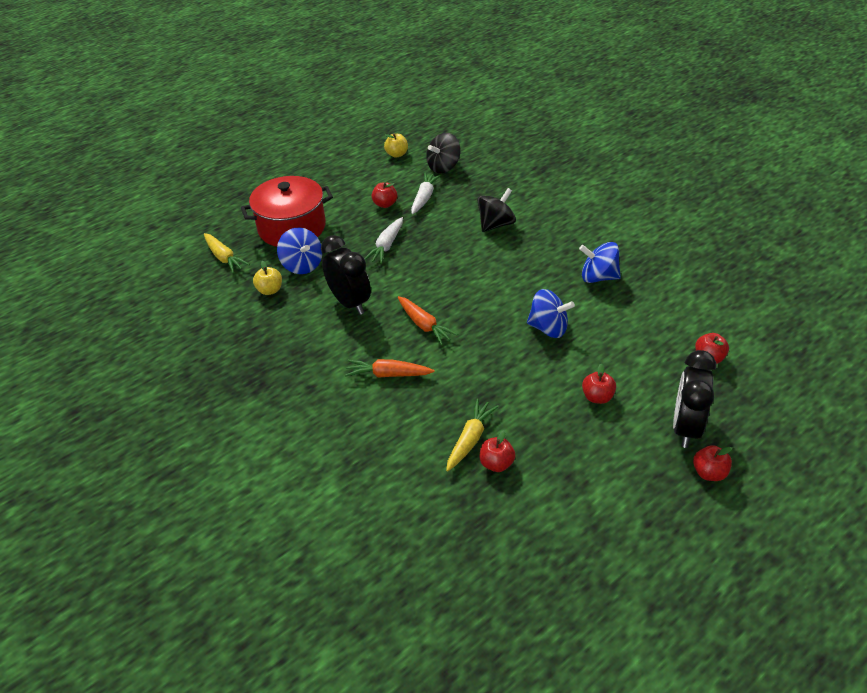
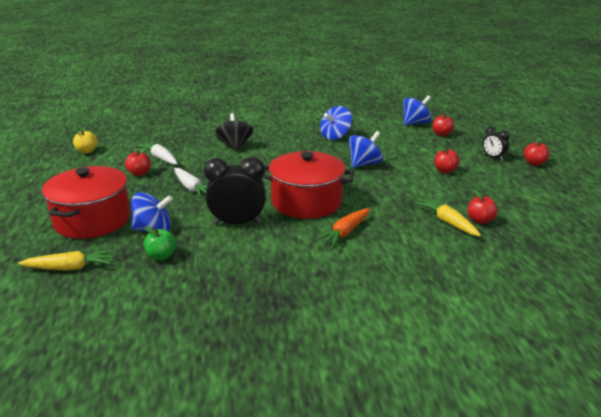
camera: 60 degrees left, 15 degrees down
(270, 290) = (161, 256): yellow apple -> green apple
(424, 325) = (306, 202): orange carrot -> red pot
(443, 167) = (138, 141): black spinning top -> none
(686, 428) = (493, 157): black clock -> black clock, size x0.53
(717, 323) = (415, 123): none -> blue spinning top

